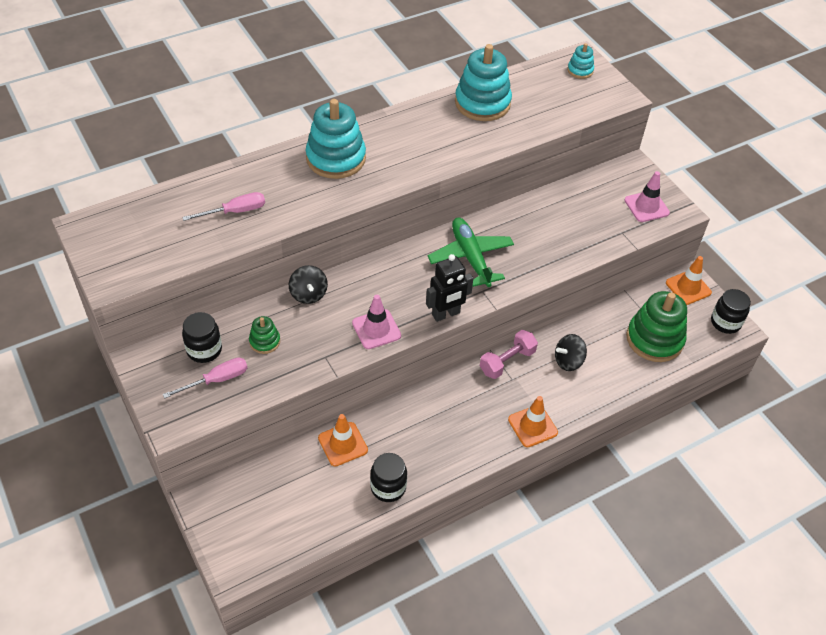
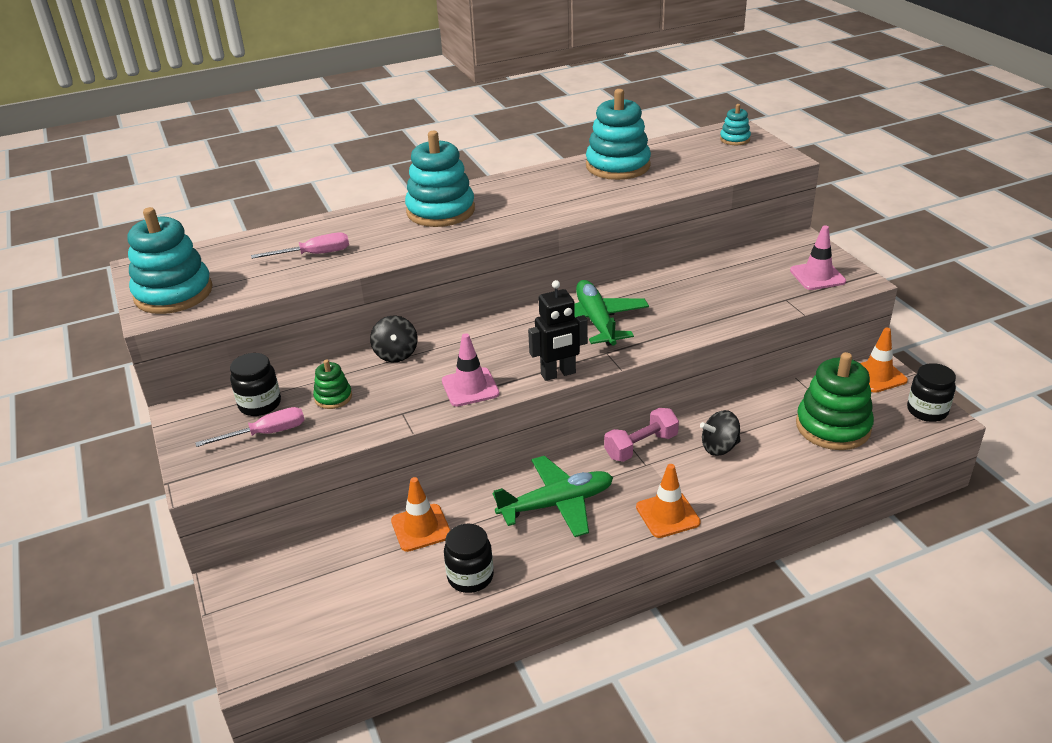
camera: 10 degrees right, 15 degrees down
(122, 258) = (173, 293): none -> turquoise stacking toy
(447, 418) = (557, 504): none -> green plane

